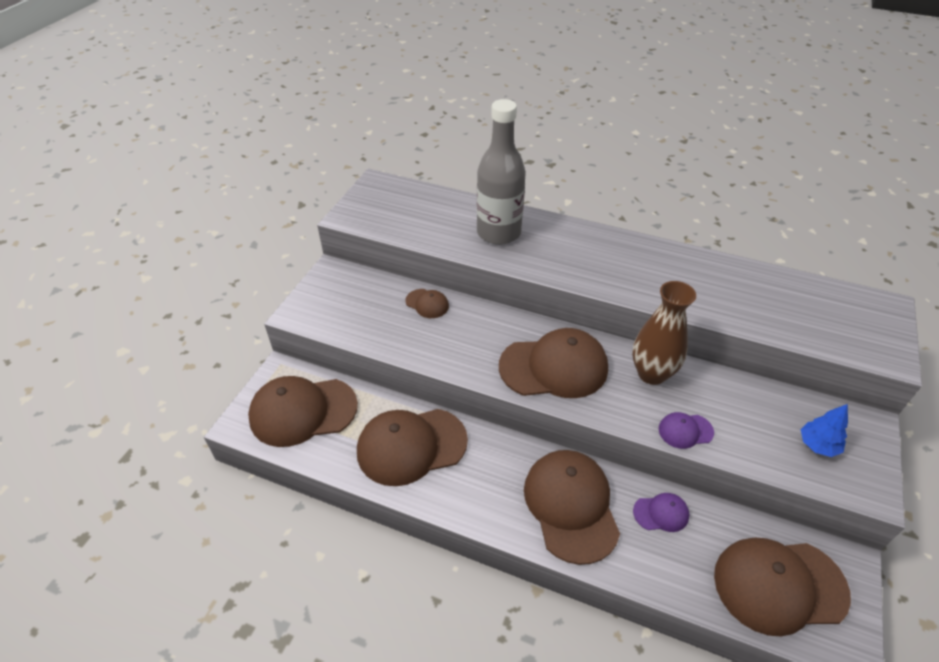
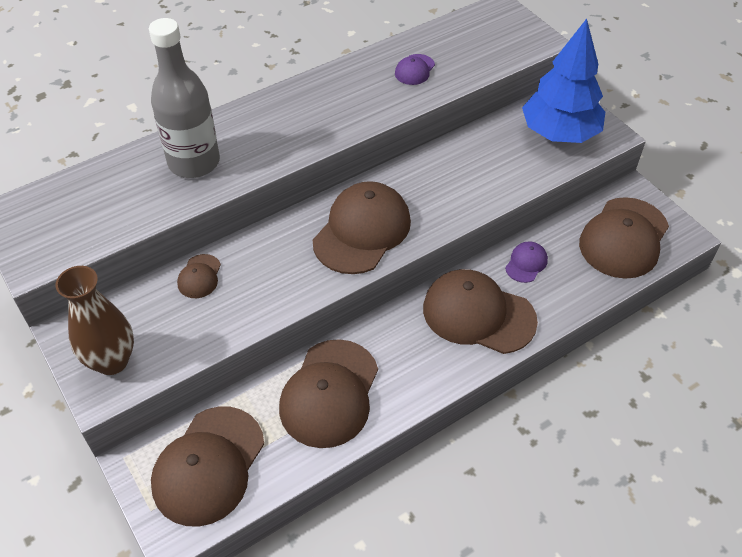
camera: 55 degrees left, 5 degrees up
(427, 303) = (199, 276): brown cap -> brown cap turned 120 degrees clockwise
(651, 373) = (424, 175): brown vase -> brown vase (112, 361)
(685, 431) = (491, 193): purple cap -> purple cap (414, 70)
(817, 445) = (559, 133): blue tree -> blue tree, size x2.25

